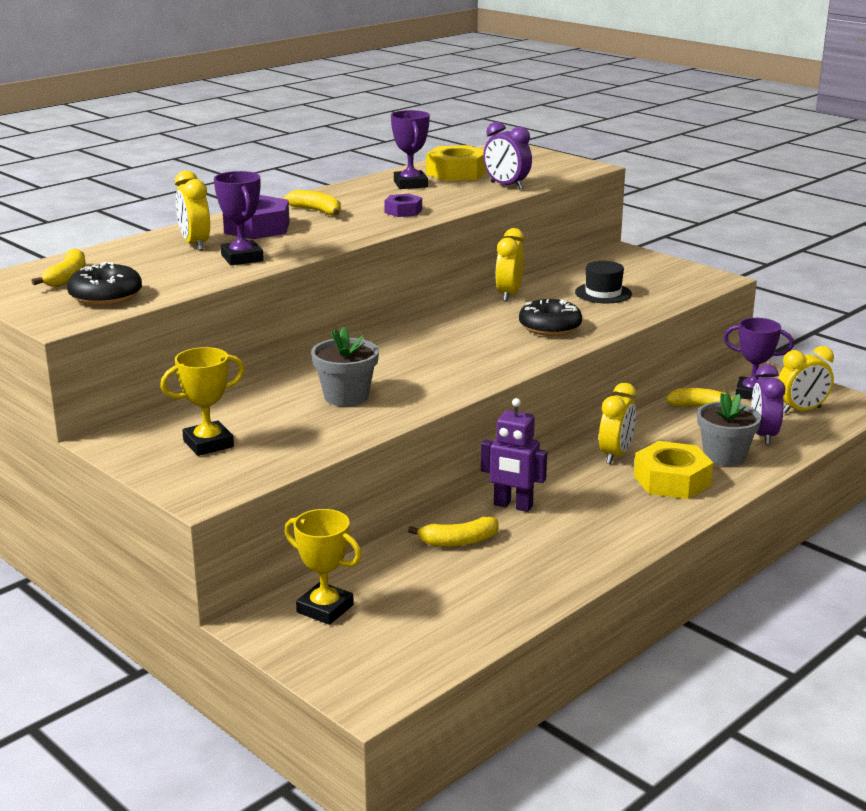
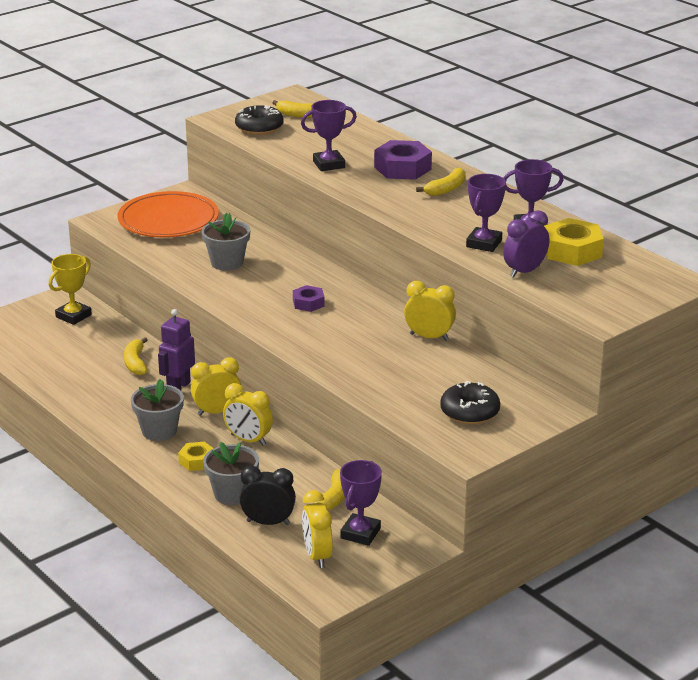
camera: 95 degrees right, 5 degrees up
(195, 244) = (364, 149): yellow clock -> yellow clock (217, 412)
(208, 444) = (168, 220): yellow trophy -> orange plate
(403, 211) = (443, 222): purple nut -> purple nut (308, 303)
(450, 198) = (484, 243): none -> purple trophy
(550, 327) = (345, 349): black donut -> black donut (469, 412)
(603, 293) = (429, 384): black hat -> none
(619, 509) = (159, 431): none -> grey flower pot
(672, 480) = (197, 461): yellow nut -> yellow nut, size x0.57
(763, 435) = (268, 522): purple clock -> black clock

